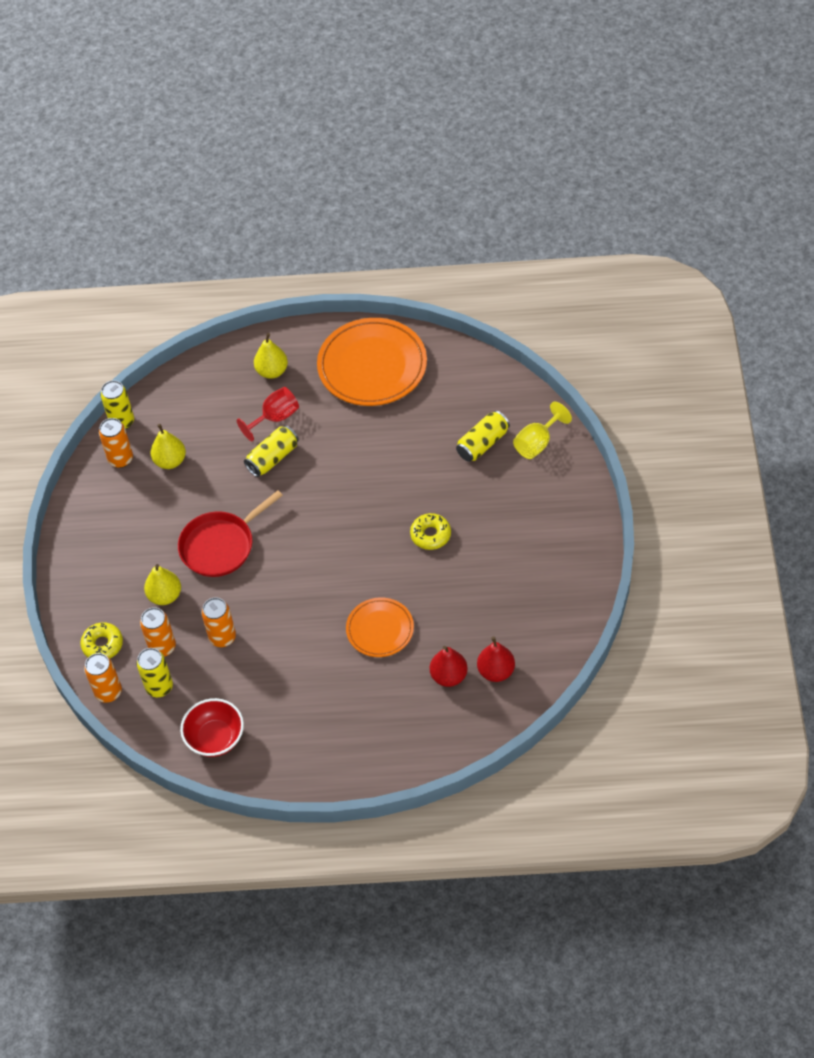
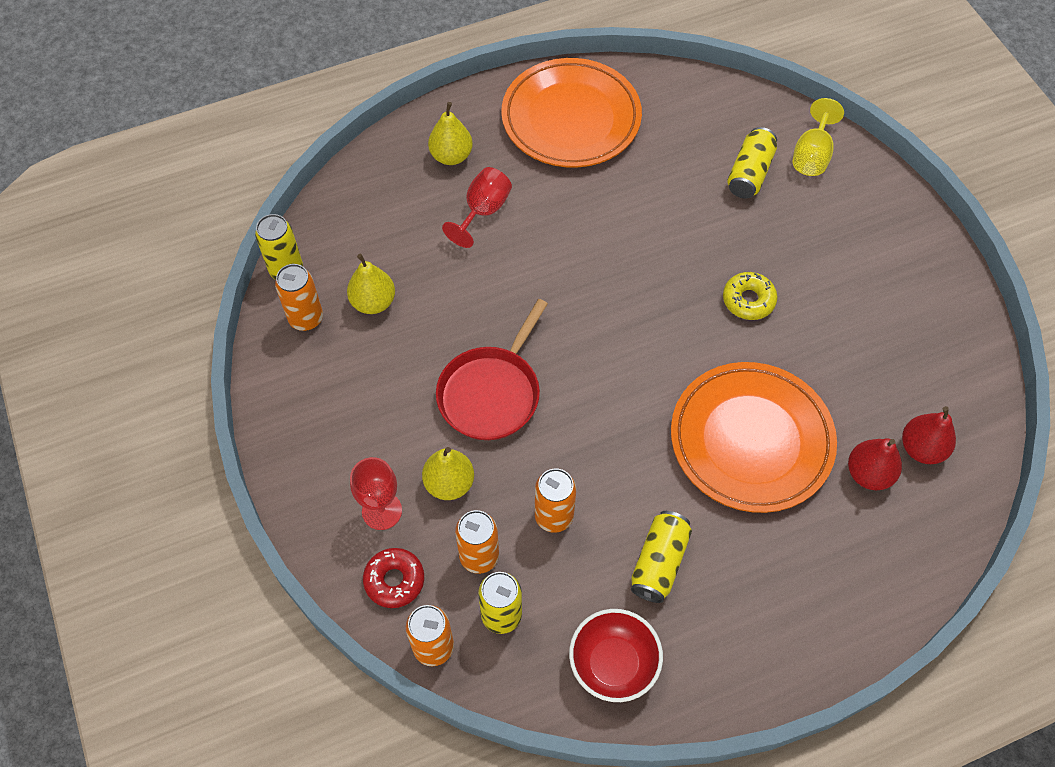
camera: 25 degrees left, 5 degrees up
(102, 645) = (394, 580): yellow donut -> red donut
(114, 599) = (382, 511): none -> red goblet
(272, 458) = (504, 261): yellow can -> yellow can (659, 562)
(380, 629) = (751, 440): orange plate -> orange plate, size x1.78

